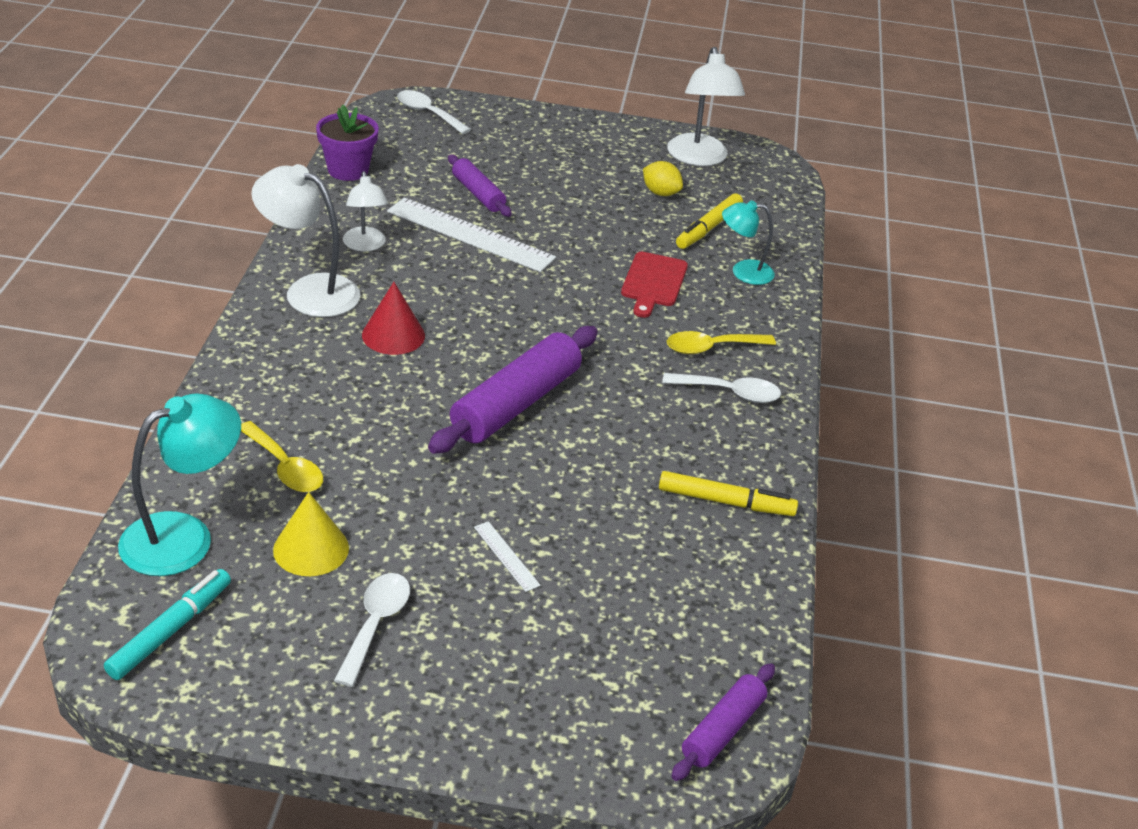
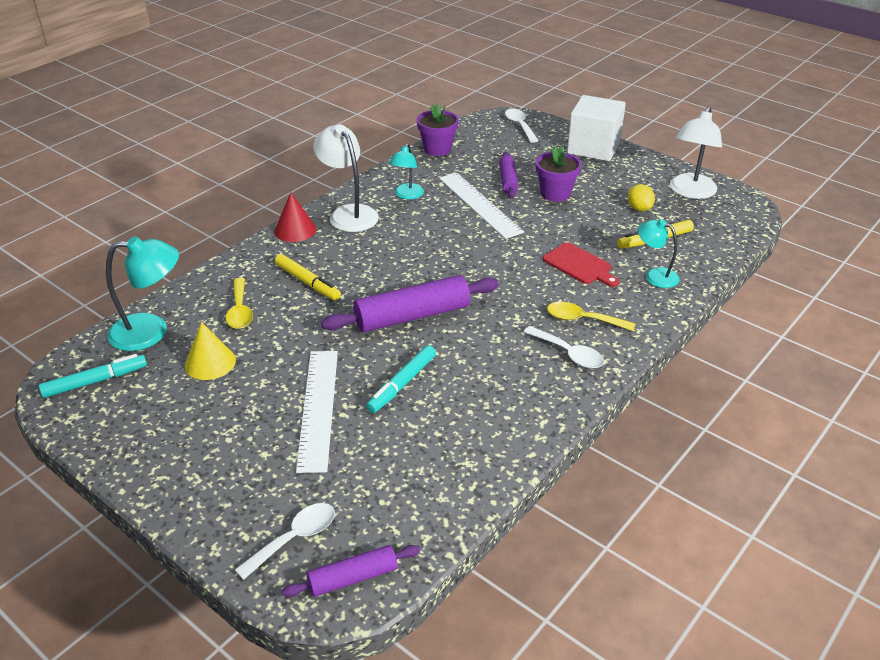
camera: 35 degrees right, 0 degrees up
(365, 245) = (407, 195): white lamp -> turquoise lamp
(375, 625) = (203, 420): white spoon -> white spoon (294, 539)
(393, 335) = (374, 252): red cone -> red cone (295, 230)
(506, 556) = (318, 408): white ruler -> white ruler, size x2.32
(544, 125) = (593, 148): none -> white cube
(550, 197) = (555, 194): none -> purple flower pot
(579, 491) = (402, 384): none -> turquoise marker
(653, 282) = (579, 265): red cutting board -> red cutting board turned 90 degrees counterclockwise
(725, 502) = (497, 425): yellow marker -> yellow marker (307, 282)

